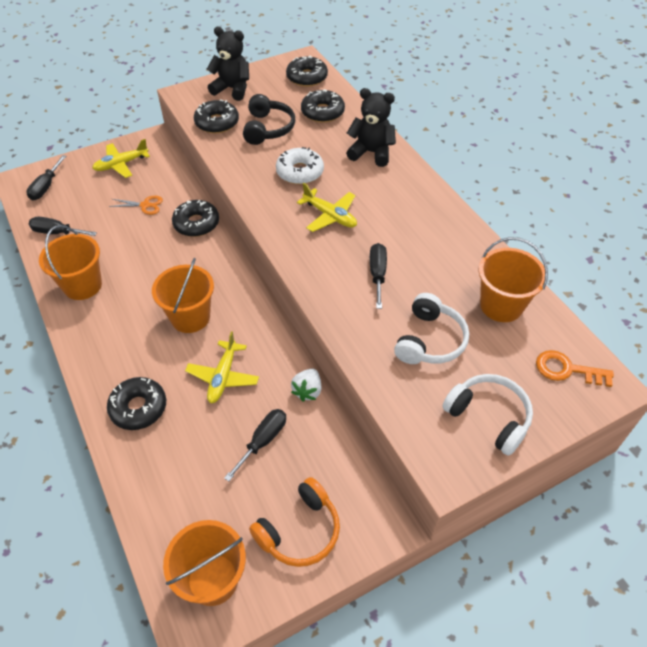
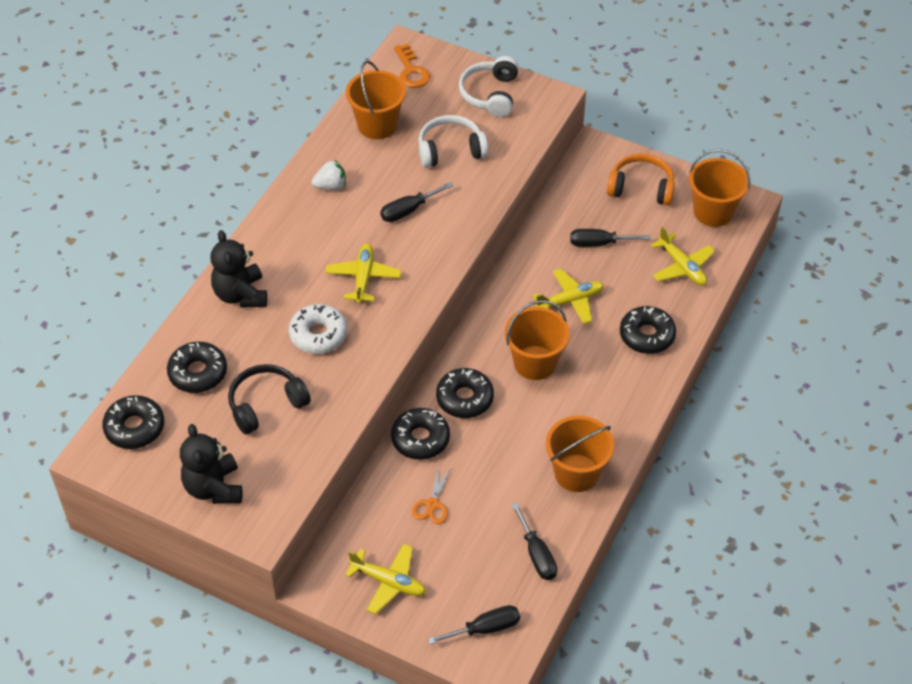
camera: 125 degrees left, 0 degrees up
(145, 205) = (432, 505): orange scissors -> orange scissors turned 135 degrees counterclockwise
(177, 492) = (682, 267): none -> yellow plane
(217, 123) = (292, 458): black donut -> black donut (464, 398)
(307, 391) = (533, 242): white strawberry -> white strawberry (331, 186)

